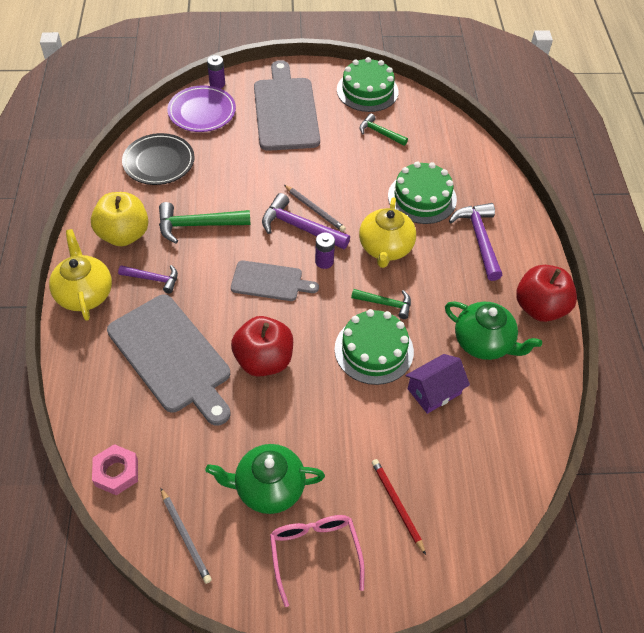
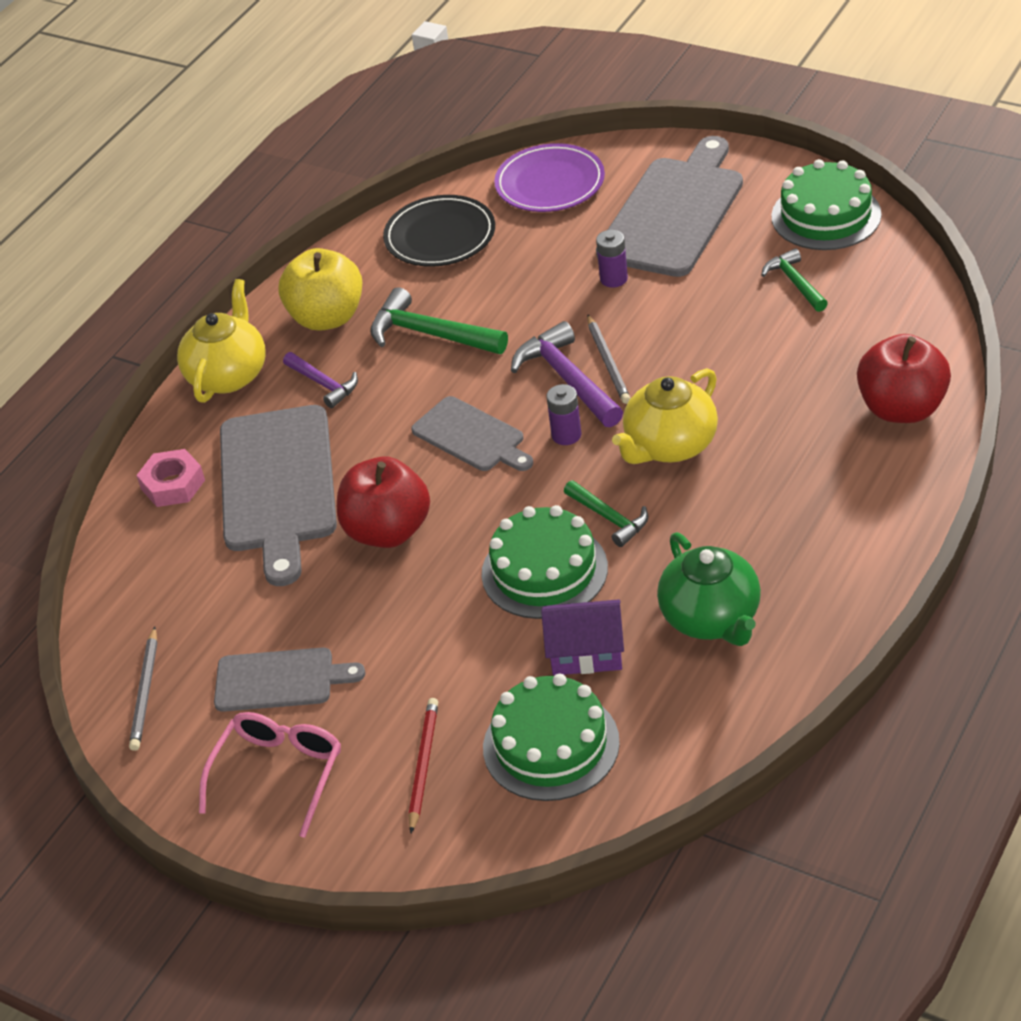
camera: 40 degrees right, 10 degrees down
(116, 472) = (120, 592): pink nut -> pink nut (173, 485)
(217, 84) = (602, 149): purple battery -> purple battery (613, 279)
(268, 488) = (280, 680): green teapot -> grey cutting board
(422, 197) = (784, 394): green cake -> green cake (551, 745)
(479, 239) = (826, 479): purple hammer -> none
(540, 308) = (840, 603): red apple -> red apple (902, 408)

